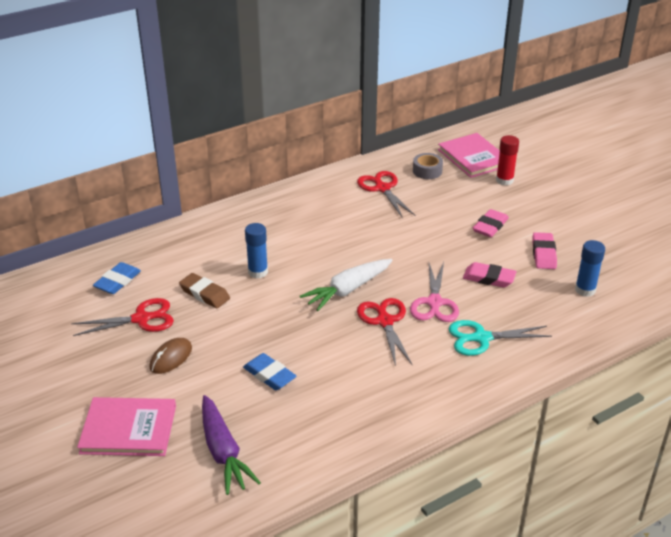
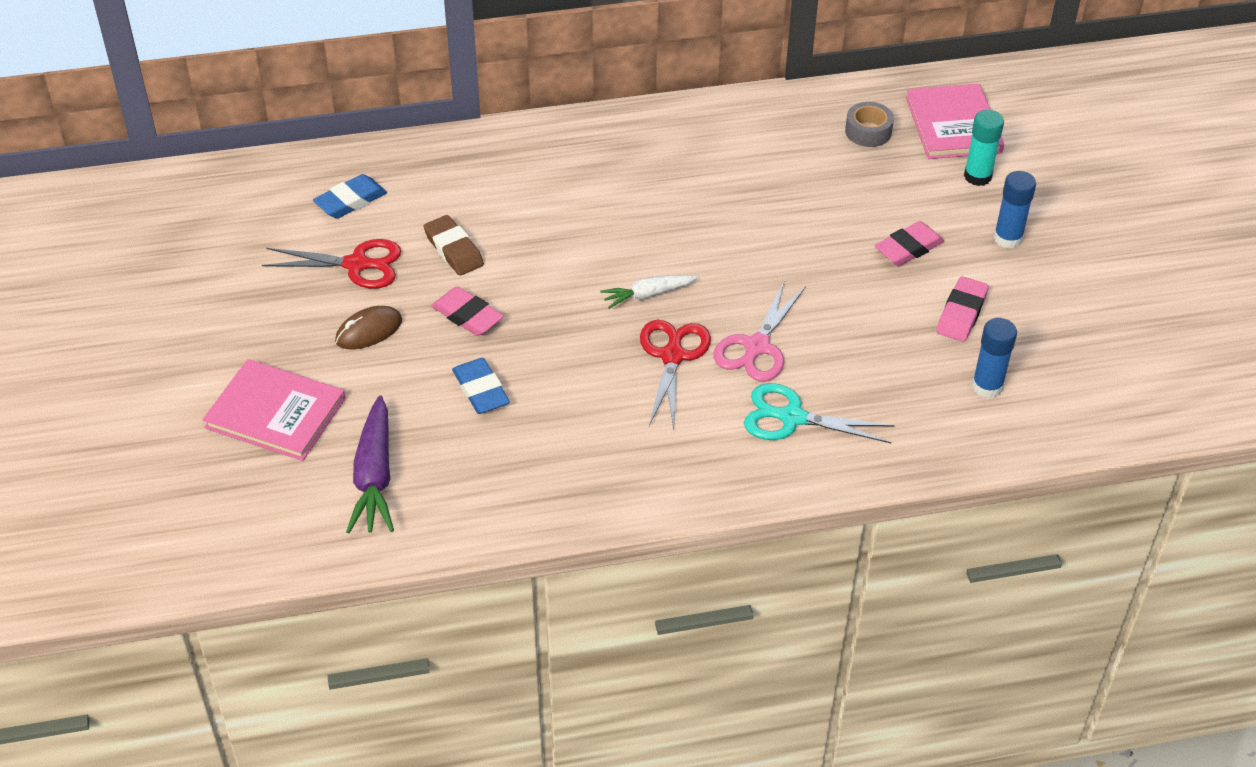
camera: 20 degrees right, 10 degrees up
(258, 272) = (539, 235): blue glue stick -> blue glue stick (1008, 238)
(348, 290) = (647, 295): white carrot -> white carrot, size x0.62
(382, 188) = (784, 144): red scissors -> none
(489, 278) = (856, 330): pink eraser -> pink eraser (467, 316)
(504, 180) = (977, 176): red glue stick -> turquoise glue stick

